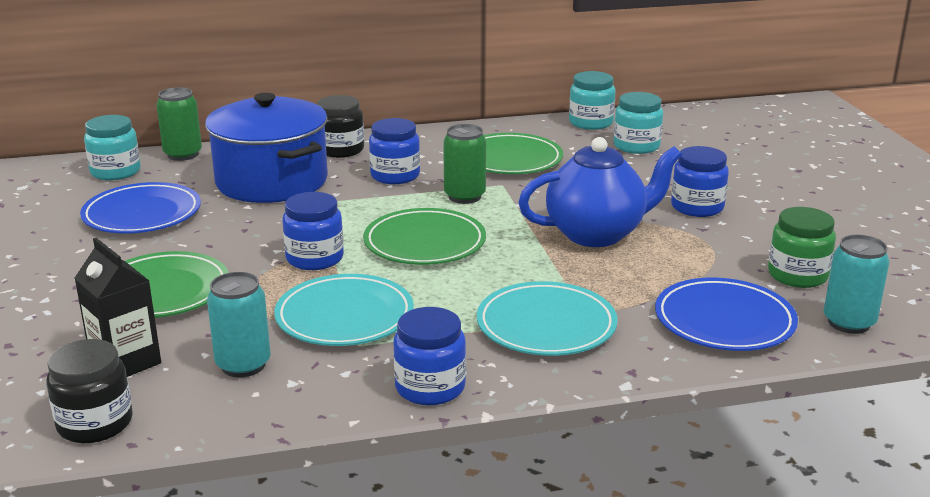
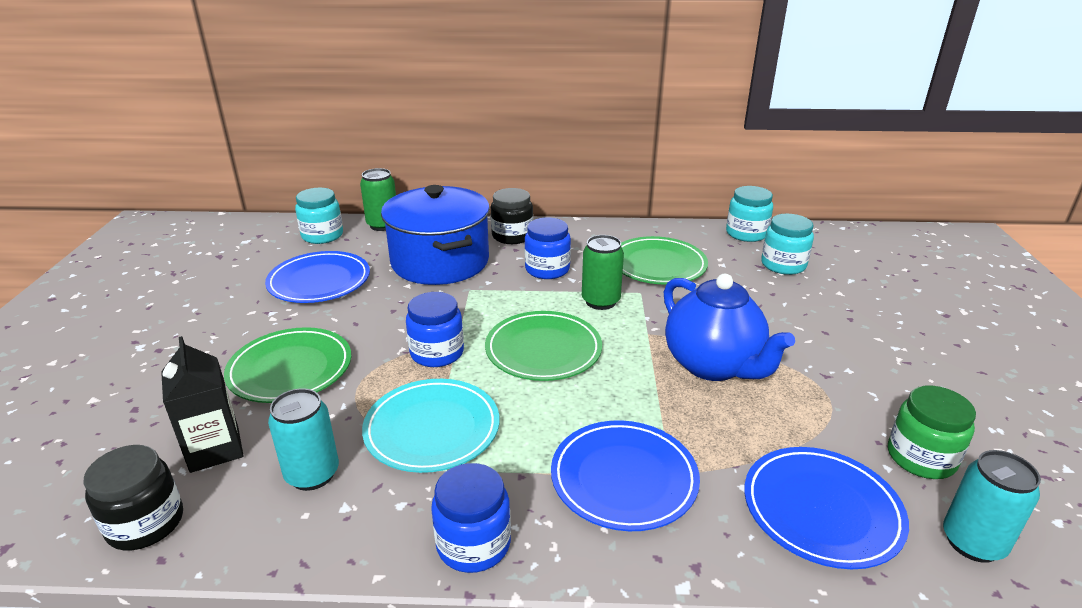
camera: 15 degrees right, 5 degrees up
(546, 325) = (624, 478): turquoise plate -> blue plate
(596, 234) = (713, 365): blue teapot -> blue teapot turned 60 degrees clockwise
(697, 207) = (827, 347): blue jar -> none

